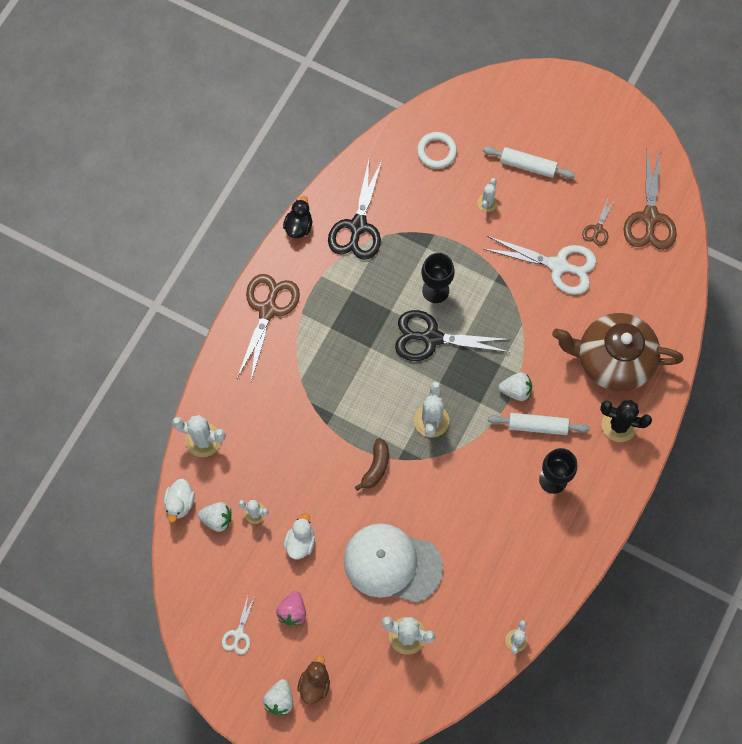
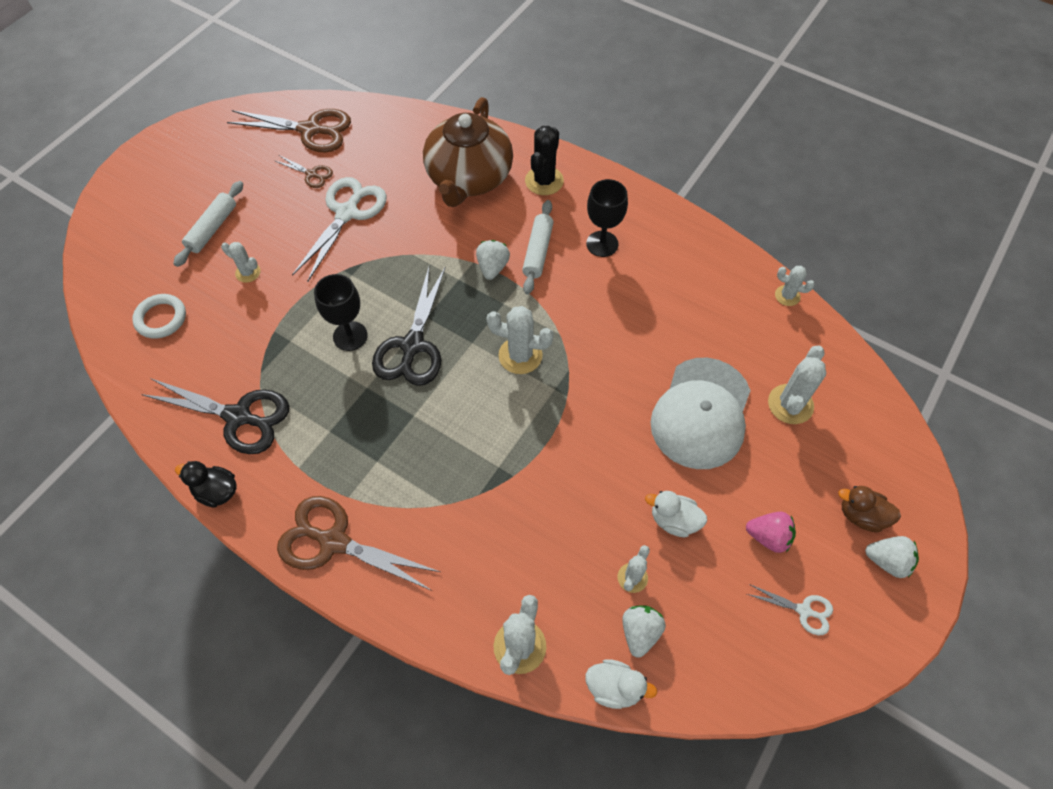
camera: 85 degrees left, 10 degrees down
(376, 467) = (576, 421): brown banana -> none

